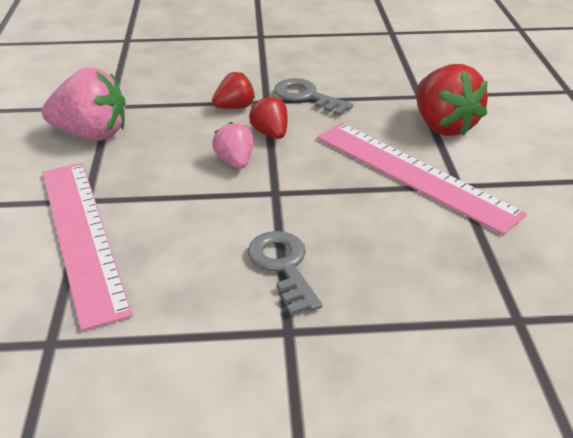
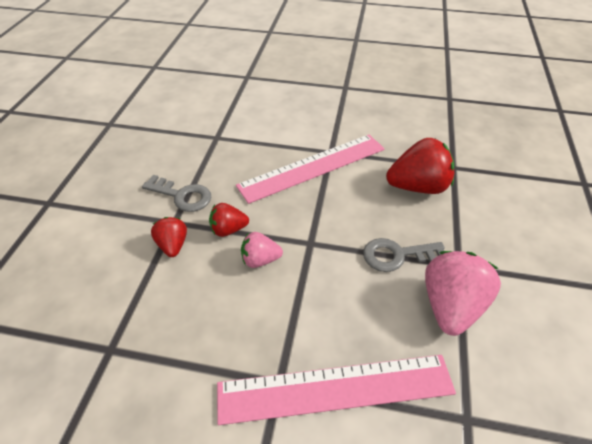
camera: 75 degrees left, 10 degrees up
(92, 134) = (161, 371): pink strawberry -> pink strawberry (451, 306)
(306, 96) = (182, 196): grey key -> grey key turned 120 degrees counterclockwise
(443, 126) = (262, 138): red strawberry -> red strawberry (418, 187)

